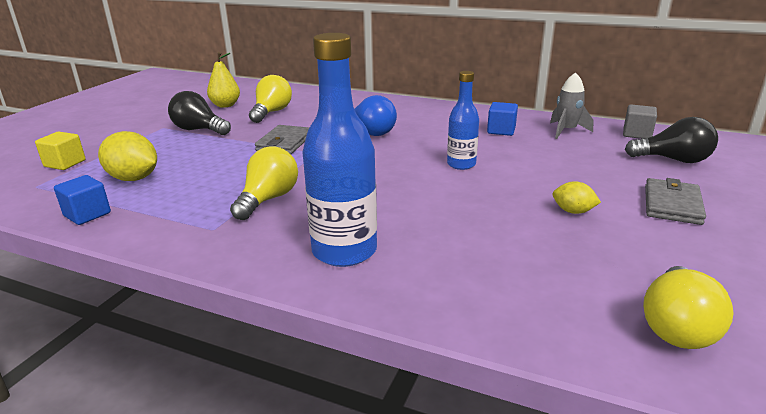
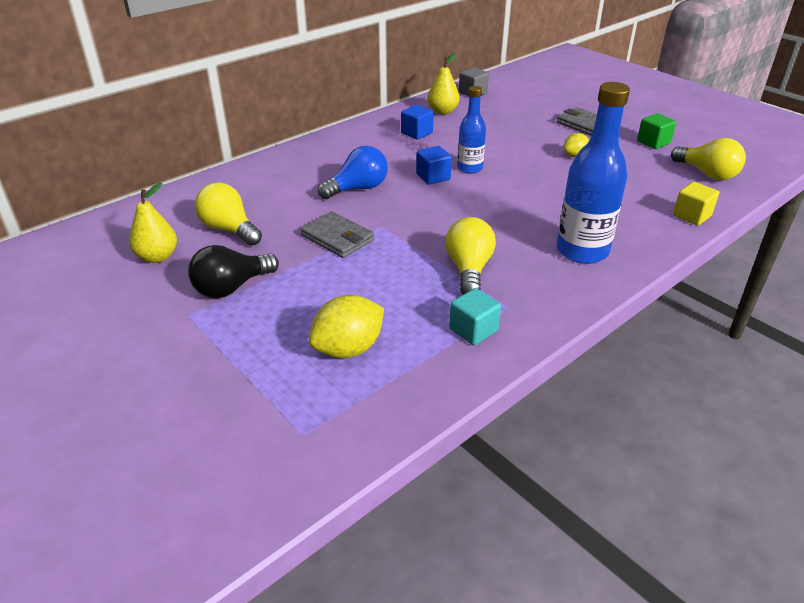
camera: 65 degrees left, 10 degrees up
(65, 163) = (242, 408): yellow cube -> yellow cube (691, 216)
(87, 214) = (423, 386): blue cube -> blue cube (433, 177)
(170, 219) = (473, 330): none -> turquoise cube
(268, 199) = (469, 269): yellow light bulb -> yellow light bulb turned 45 degrees clockwise
(566, 131) = (443, 111): grey rocket -> yellow pear
(673, 160) = (524, 100): black light bulb -> none
(709, 262) = (653, 142): none -> green cube

